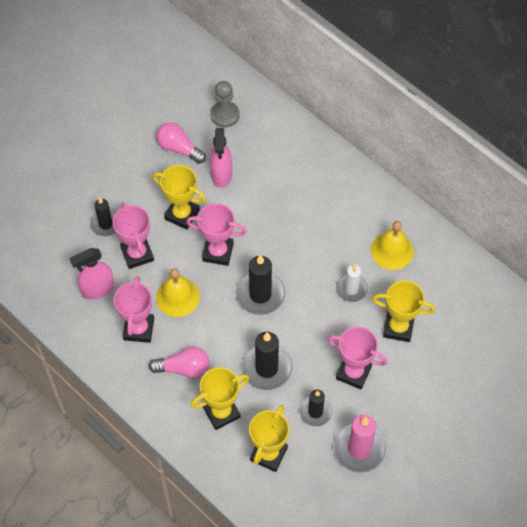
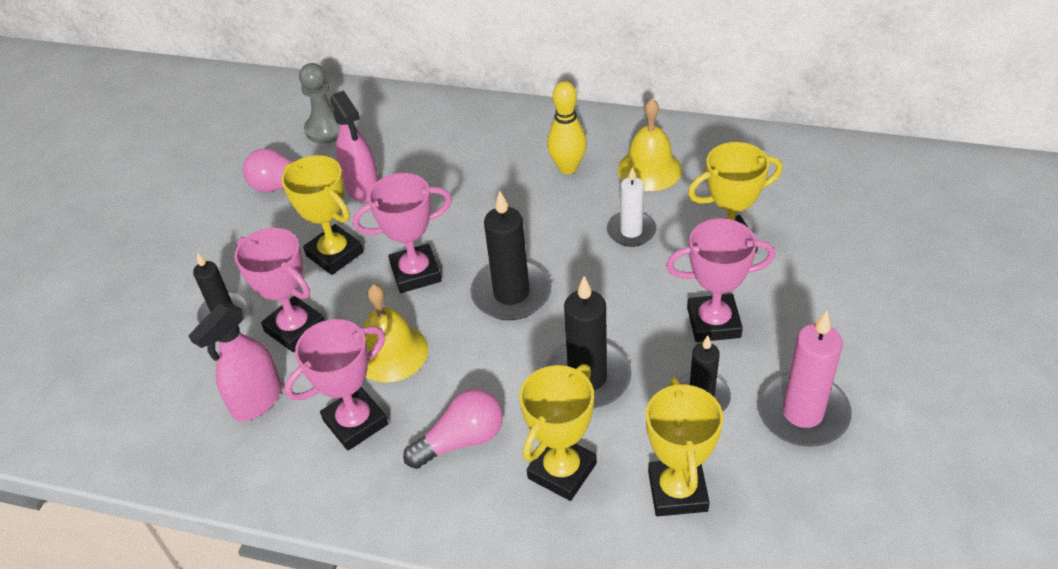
camera: 25 degrees left, 15 degrees down
(138, 329) = (355, 422): pink trophy -> pink trophy turned 75 degrees clockwise
(182, 214) = (334, 254): yellow trophy -> yellow trophy turned 45 degrees clockwise
(346, 223) = (568, 168): none -> yellow bowling pin

